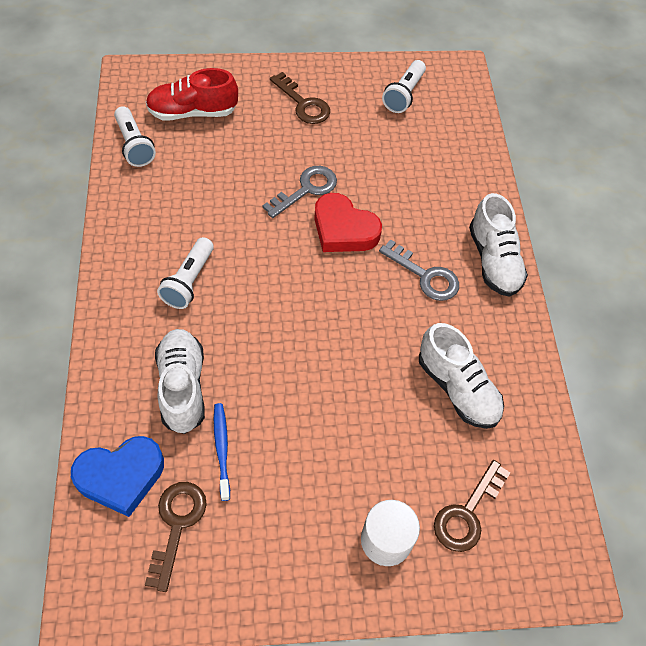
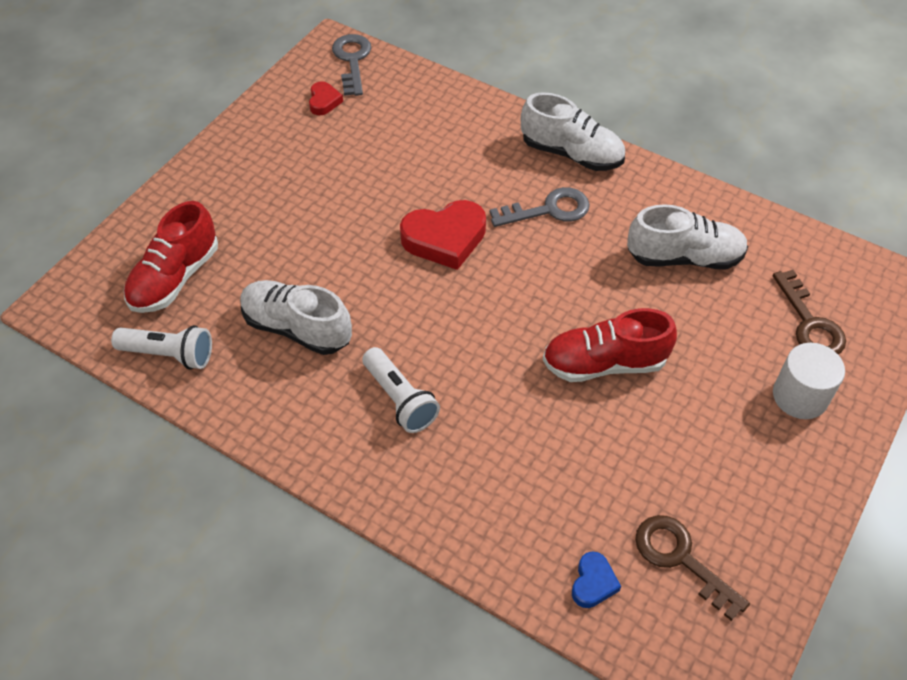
camera: 50 degrees left, 5 degrees down
(121, 476) = (593, 583): blue heart -> blue heart, size x0.51
(182, 387) = (526, 472): white shoe -> white shoe (297, 328)
(222, 449) = (622, 475): blue toothbrush -> none
(303, 104) = (258, 181): brown key -> none
(306, 189) = (370, 240): grey key -> grey key (352, 60)
(312, 386) = (604, 363): none -> red shoe
(404, 95) = (324, 101): white flashlight -> red heart

